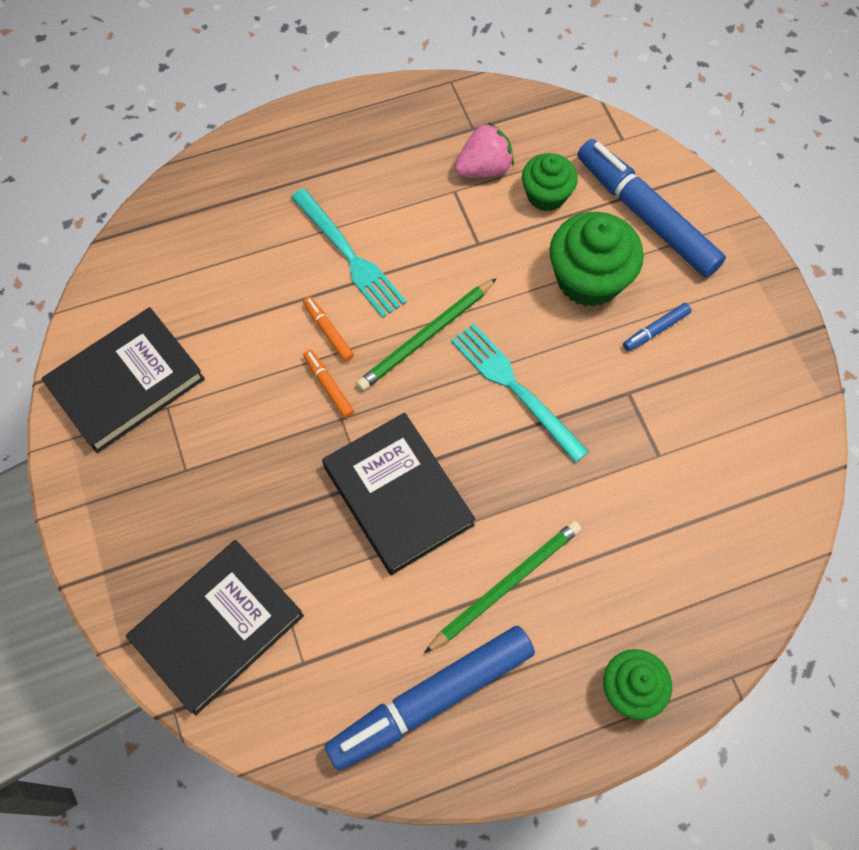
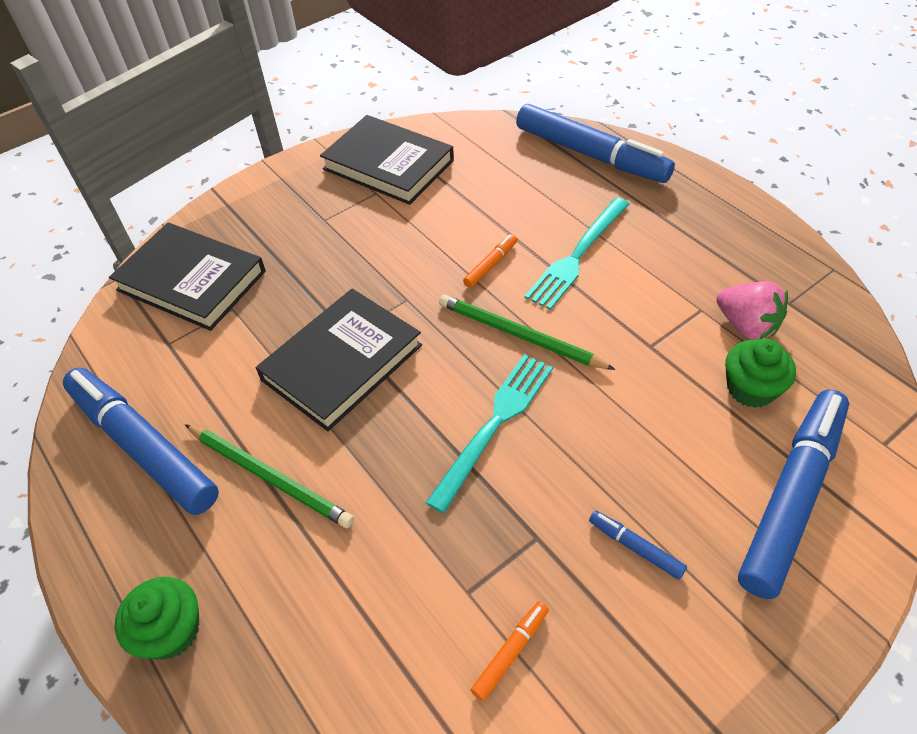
camera: 75 degrees right, 15 degrees down
(214, 191) = (591, 154): none -> blue marker
(328, 386) = (435, 281): orange marker -> orange marker (510, 652)
(589, 279) = (666, 458): green cupcake -> none

